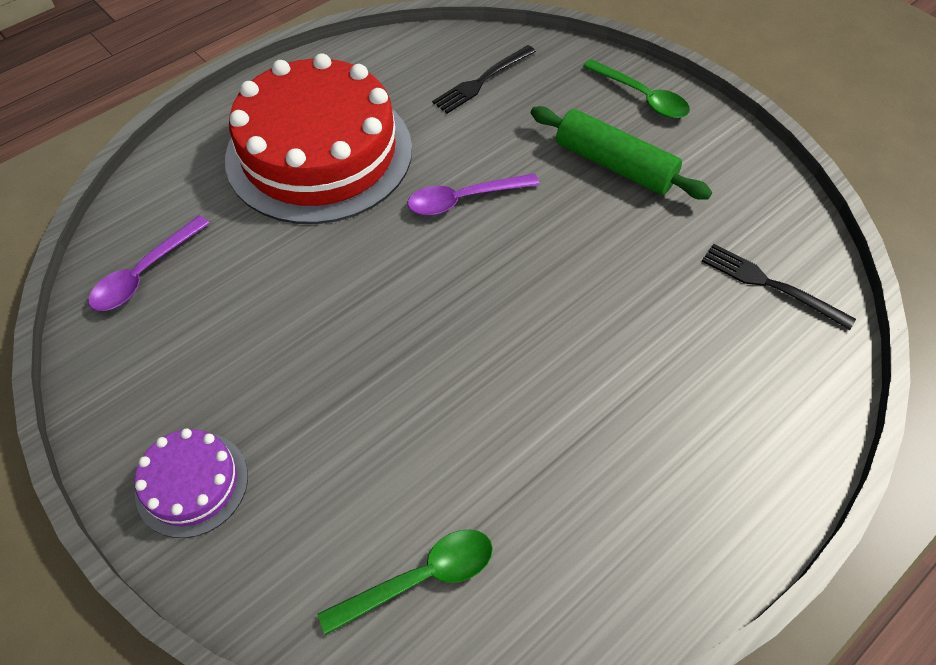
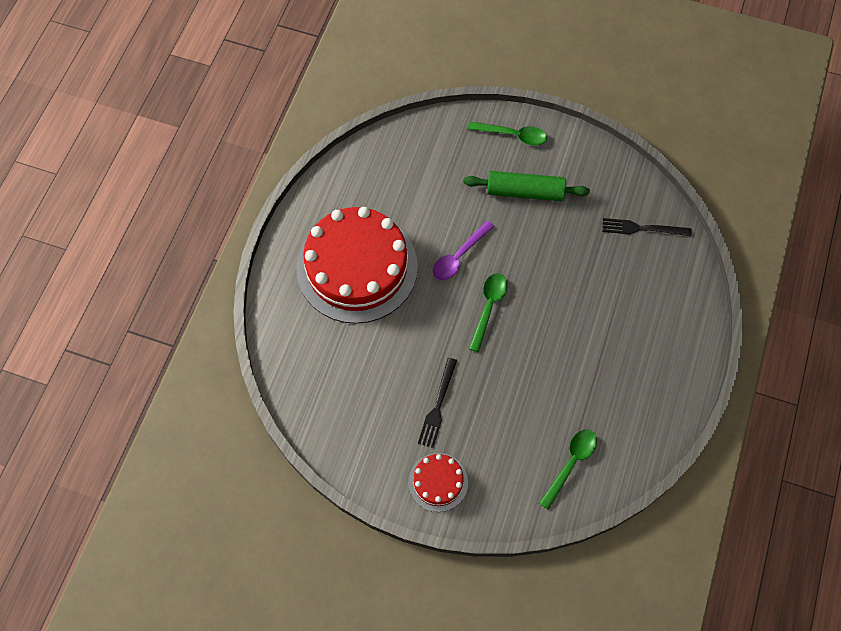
camera: 30 degrees left, 10 degrees up
(145, 273) = (321, 392): purple spoon -> none
(192, 483) = (438, 482): purple cake -> red cake
(457, 280) = (488, 308): none -> green spoon
(482, 80) = (415, 168): black fork -> black fork (438, 405)

